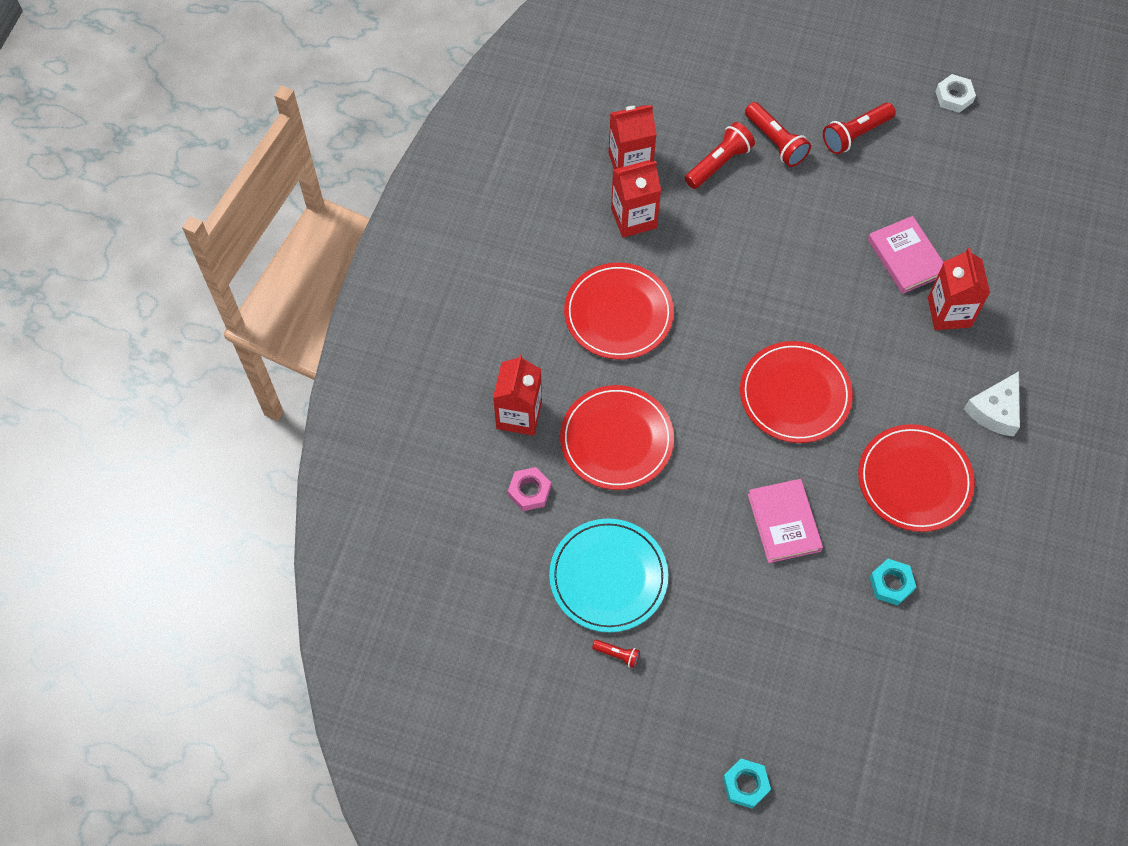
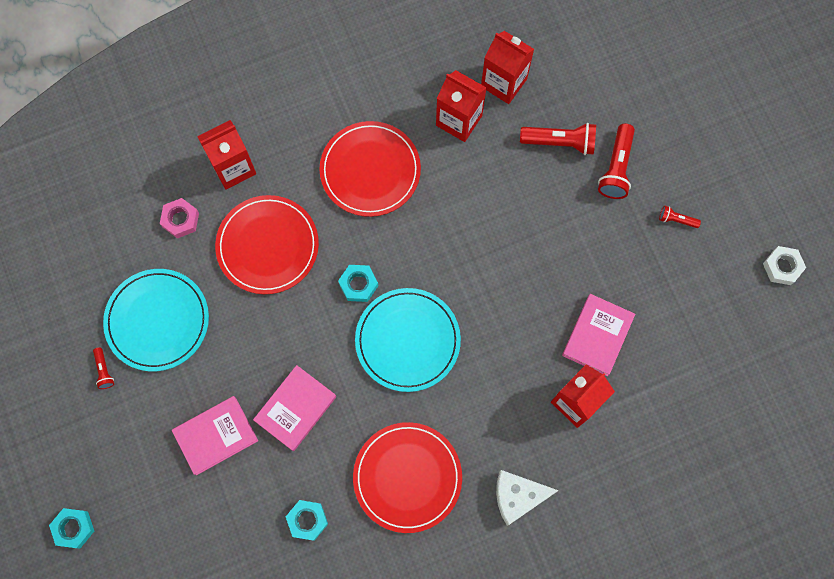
camera: 50 degrees right, 10 degrees up
(713, 395) = (358, 284): none -> turquoise nut
(756, 604) = (216, 435): none -> pink book
(795, 394) = (407, 340): red plate -> turquoise plate
(855, 135) = (676, 220): red flashlight -> red flashlight, size x0.52

